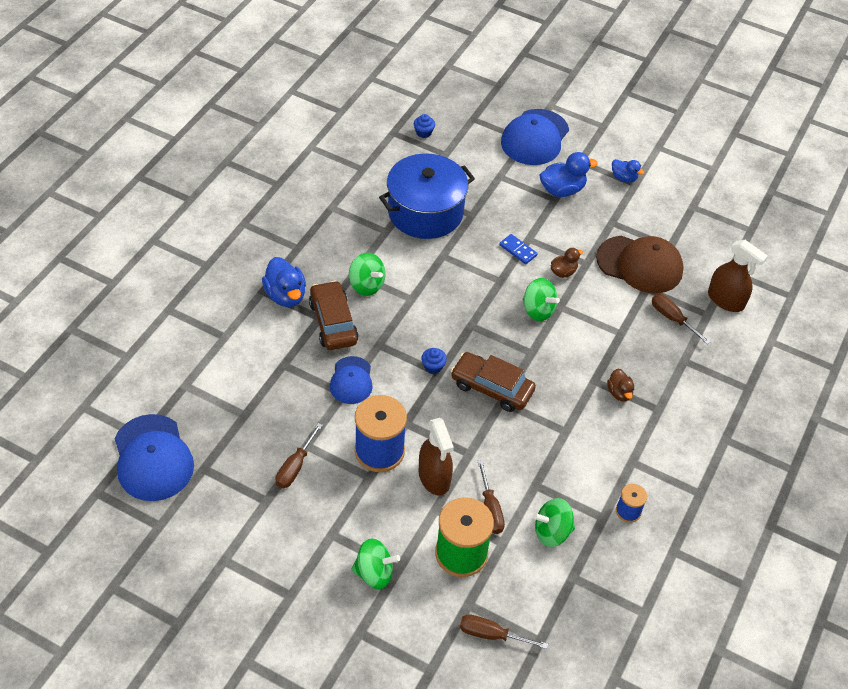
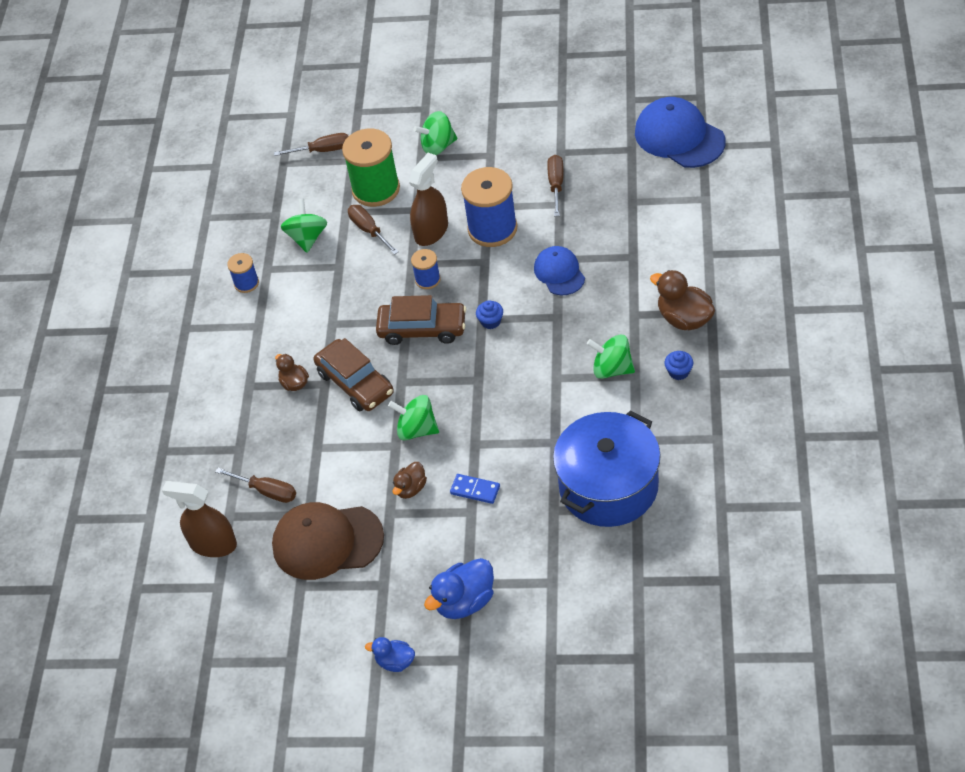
camera: 165 degrees right, 0 degrees up
(285, 295) = (684, 318): blue duck -> brown duck
(333, 322) = (616, 316): brown car -> brown car (355, 383)
(423, 132) = (686, 600): blue cupcake -> blue cupcake (679, 372)
(434, 477) = (431, 231): brown spray bottle -> brown spray bottle turned 75 degrees clockwise
(463, 430) = (427, 279): none -> blue spool
(535, 137) = (540, 669): blue cap -> none
(552, 532) = (307, 238): green spinning top -> green spinning top turned 60 degrees counterclockwise

